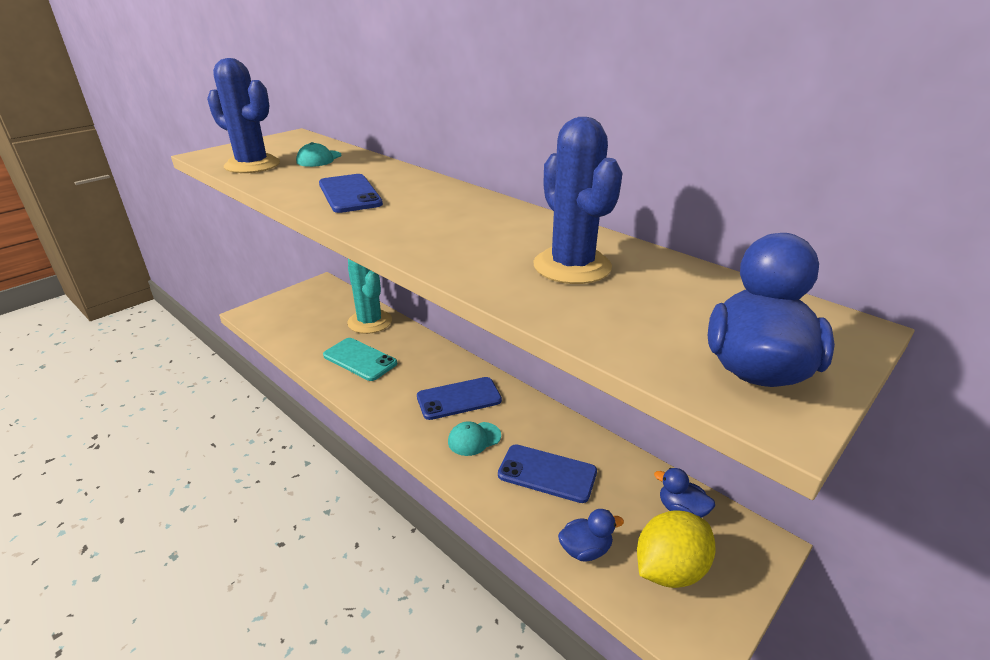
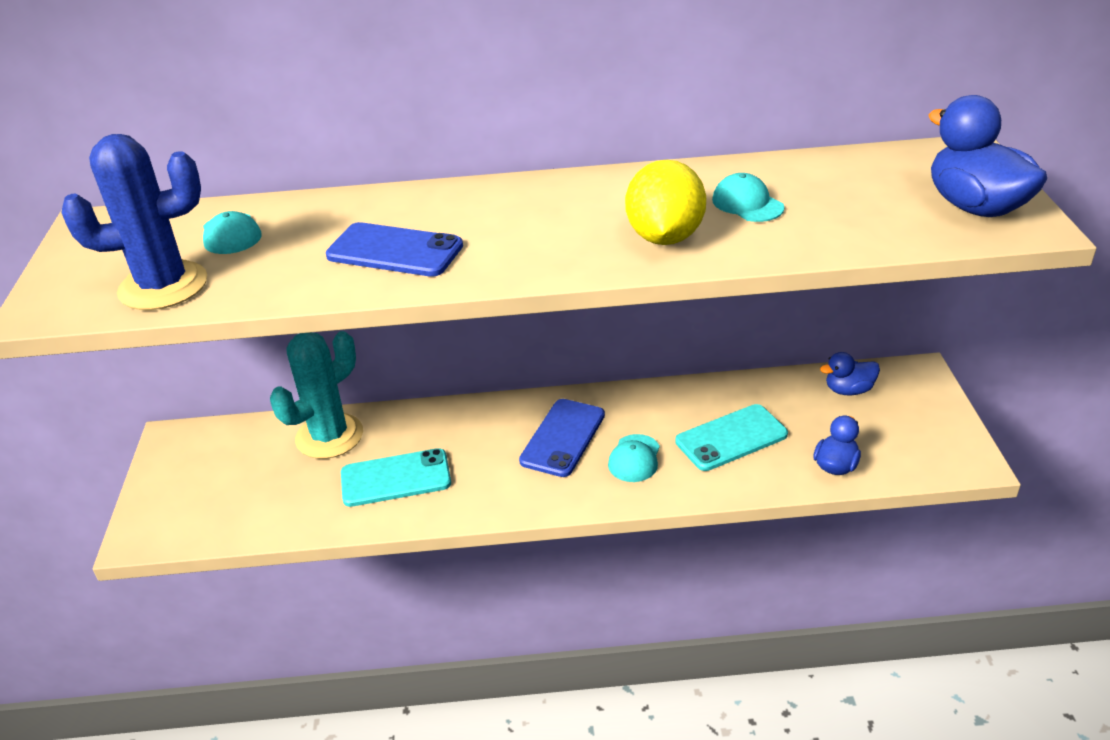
camera: 45 degrees left, 5 degrees up
(370, 322) = (329, 436): turquoise cactus -> turquoise cactus turned 60 degrees counterclockwise
(547, 473) = (731, 438): blue phone -> turquoise phone
(572, 266) = (747, 204): blue cactus -> turquoise cap
(669, 569) = (896, 433): yellow lemon -> yellow lemon (664, 237)

